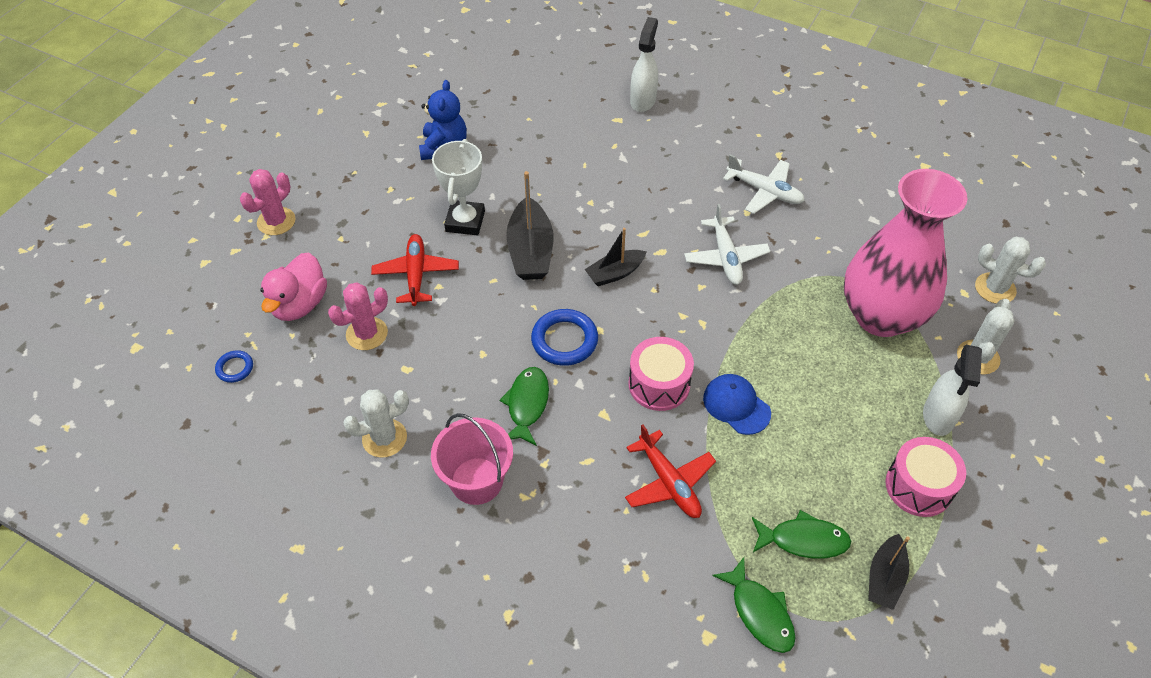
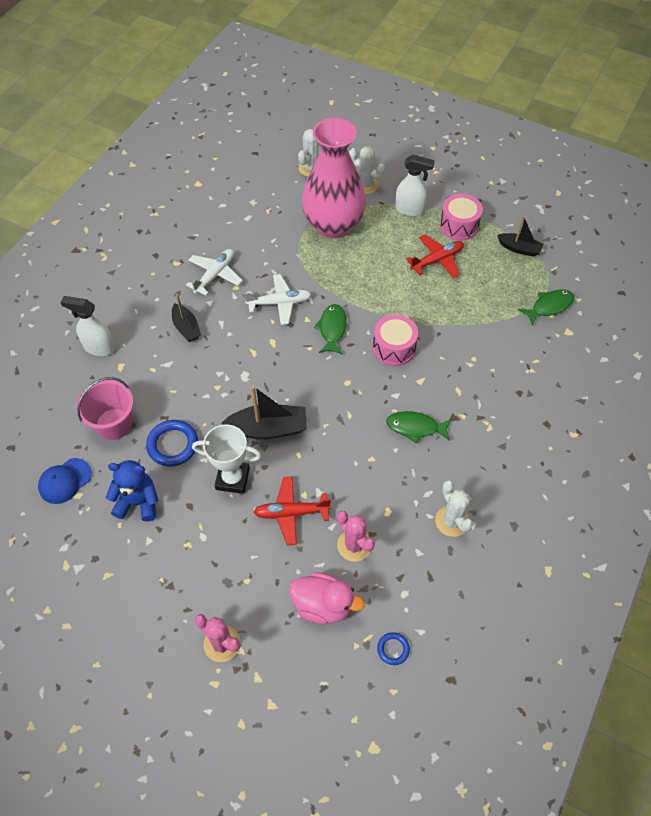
camera: 90 degrees left, 5 degrees up
(476, 481) = (481, 457): pink bucket -> pink bucket (114, 424)
(564, 340) = (357, 404): blue ring -> blue ring (173, 445)
(615, 273) = (293, 371): black boat -> black boat (186, 328)
(669, 482) = (470, 346): red plane -> red plane (437, 260)
(736, 405) = (408, 306): blue cap -> blue cap (65, 481)
(803, 540) = (501, 282): green fish -> green fish (332, 329)

